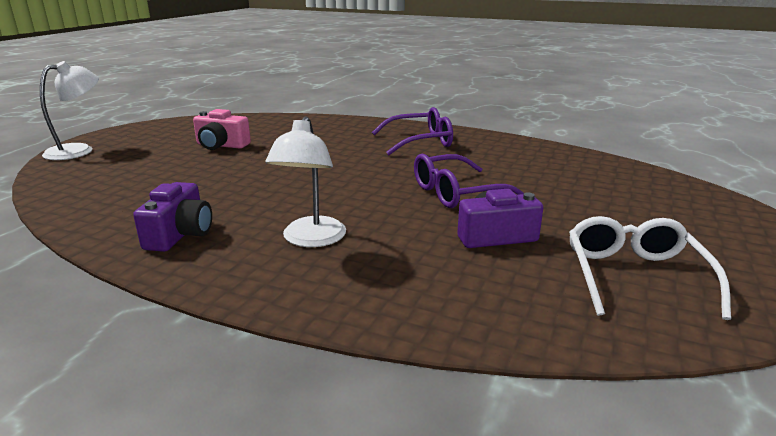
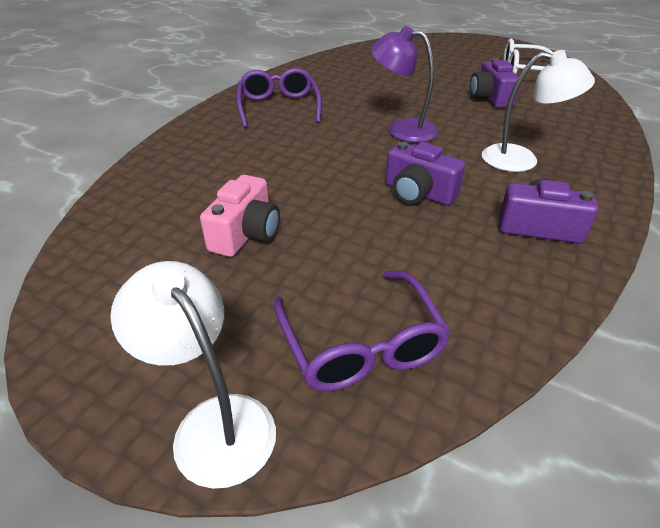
camera: 85 degrees left, 15 degrees up
(255, 190) = (418, 193): none -> purple camera
(381, 186) = (402, 129): none -> purple lamp
(457, 193) = (416, 102): purple glasses -> purple glasses (361, 344)

